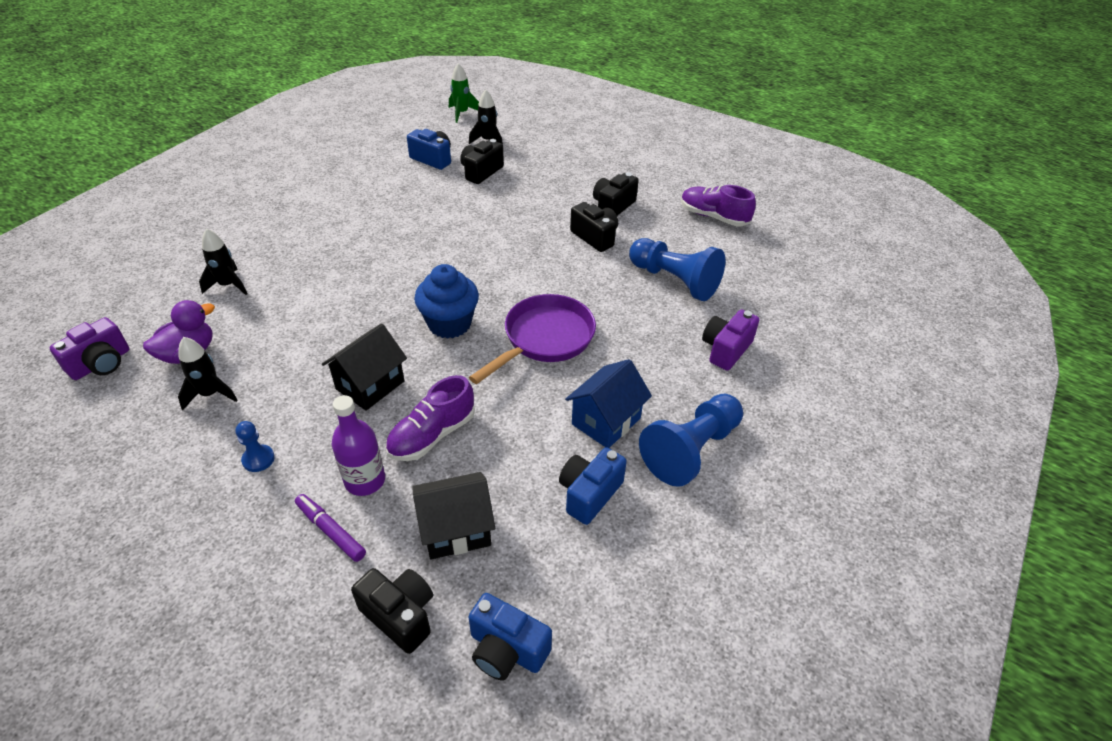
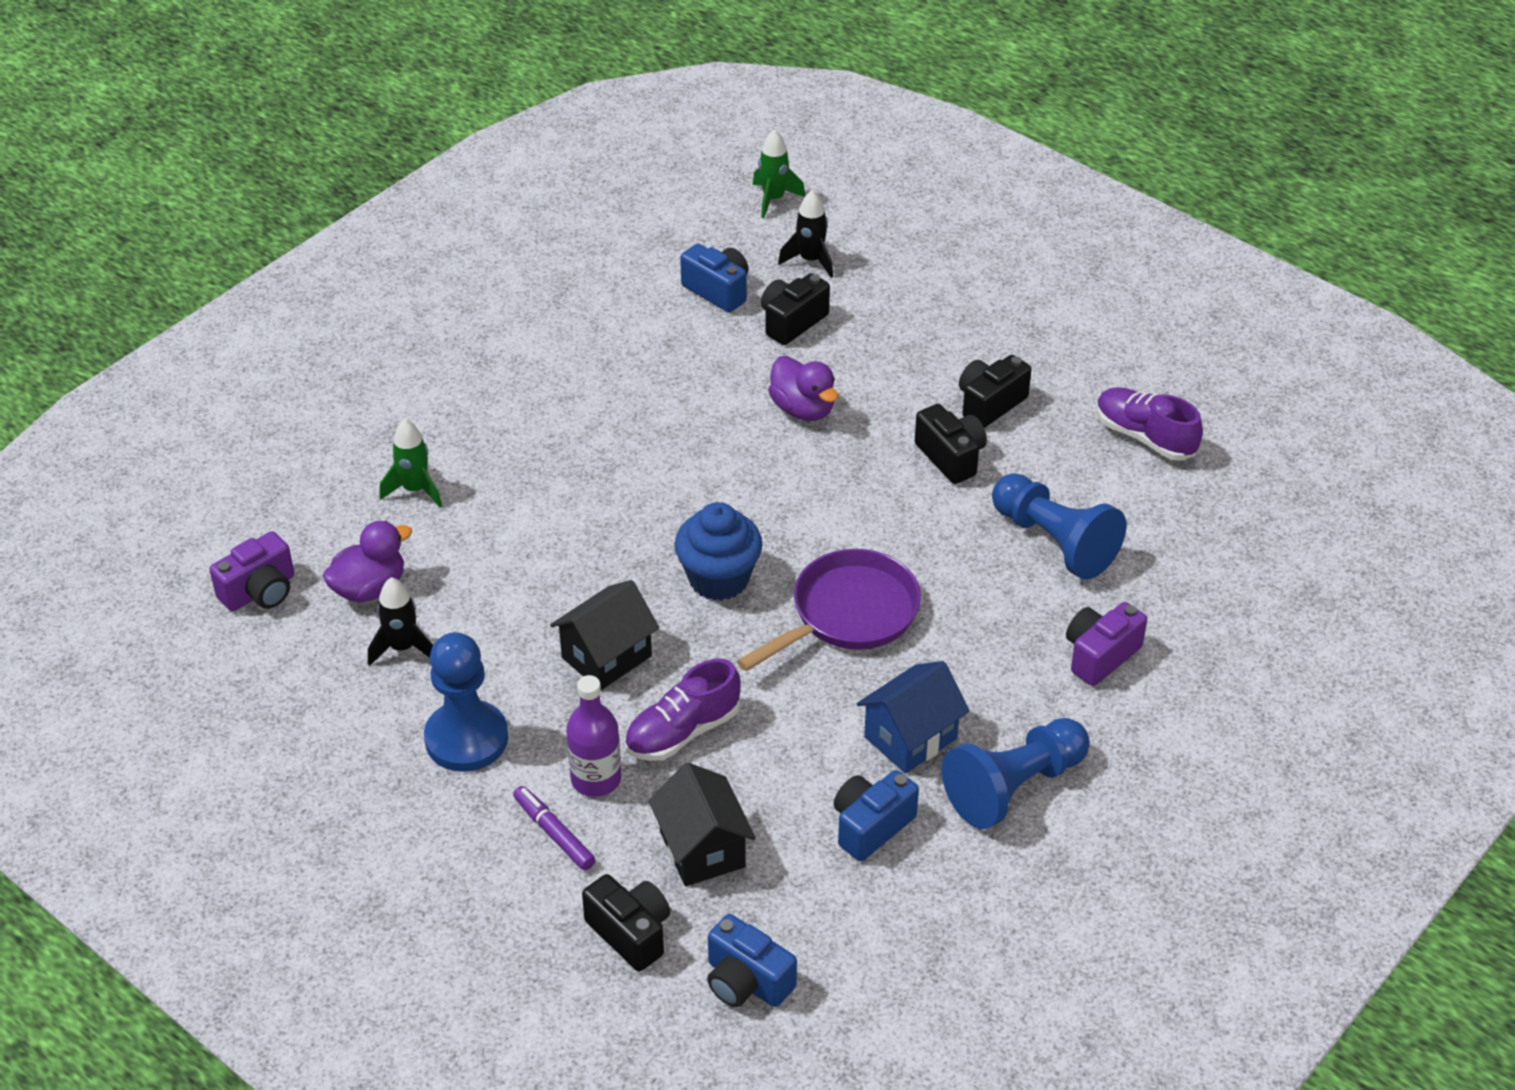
camera: 10 degrees right, 0 degrees up
(228, 285) = (415, 490): black rocket -> green rocket
(258, 459) = (466, 739): blue pawn -> blue pawn, size x2.15
(456, 530) = (702, 849): black house -> black house turned 75 degrees clockwise
(494, 217) = (803, 409): none -> purple duck

